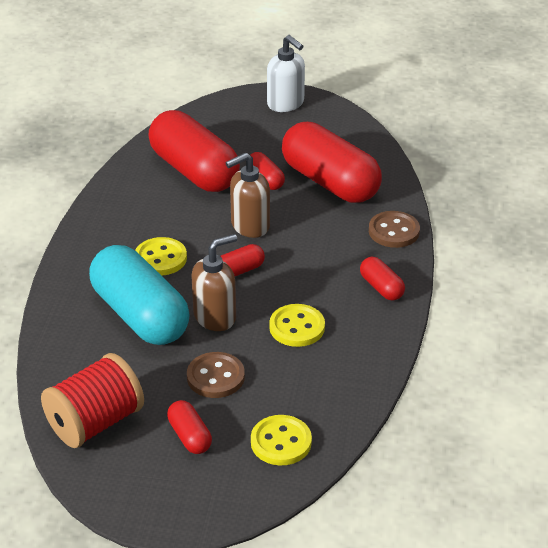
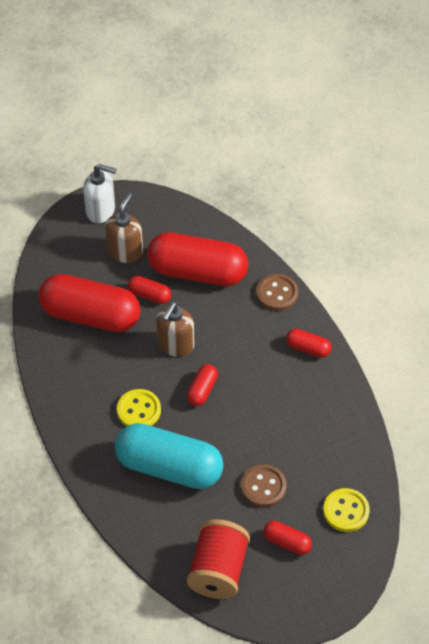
camera: 35 degrees left, 15 degrees up
(215, 317) = (220, 438): brown soap dispenser -> brown soap dispenser (125, 251)
(297, 327) = (281, 415): yellow button -> none

